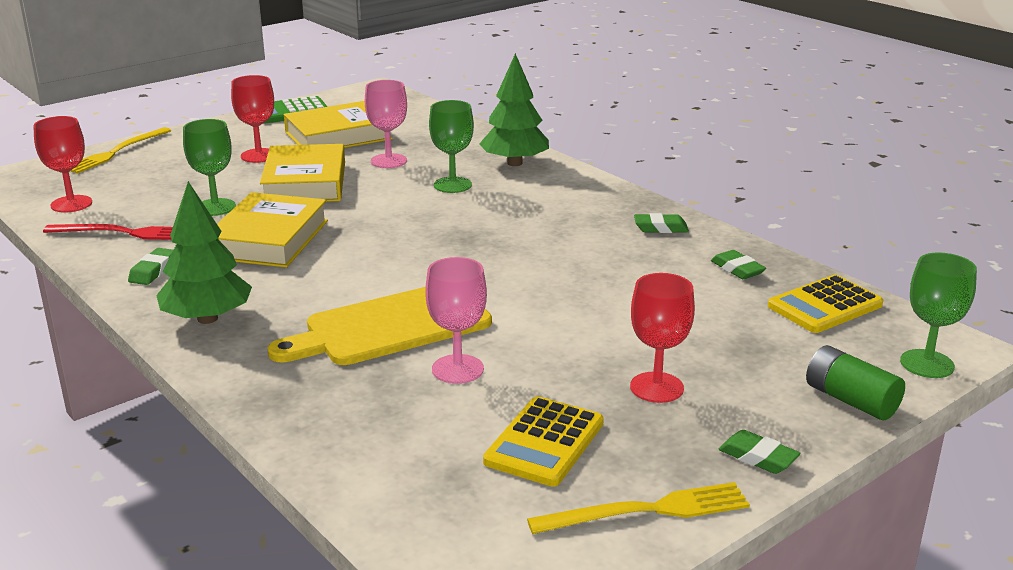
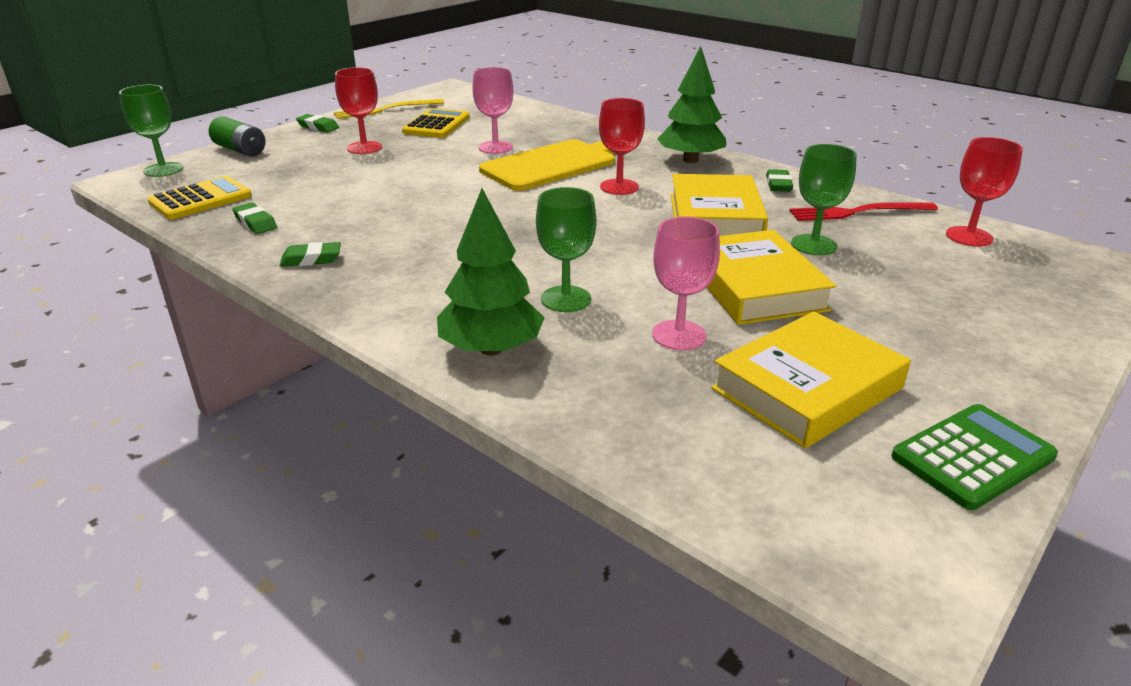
camera: 170 degrees right, 5 degrees up
(116, 152) = (1075, 316): yellow fork -> none
(259, 156) = (872, 328): red goblet -> red goblet (619, 187)

